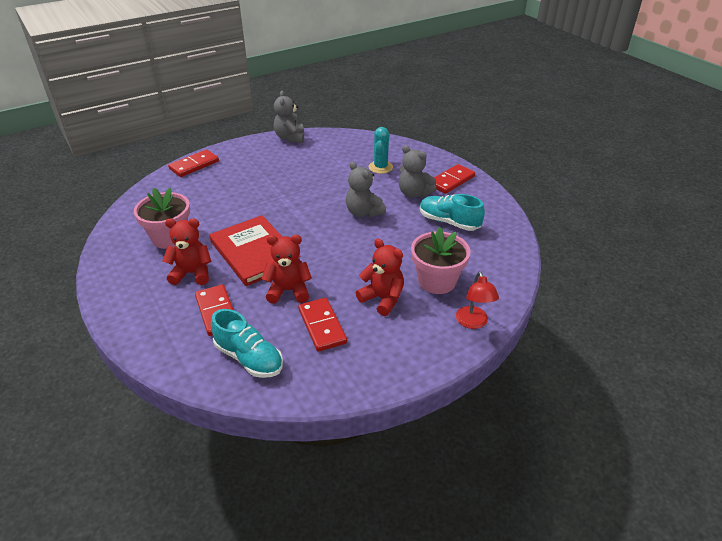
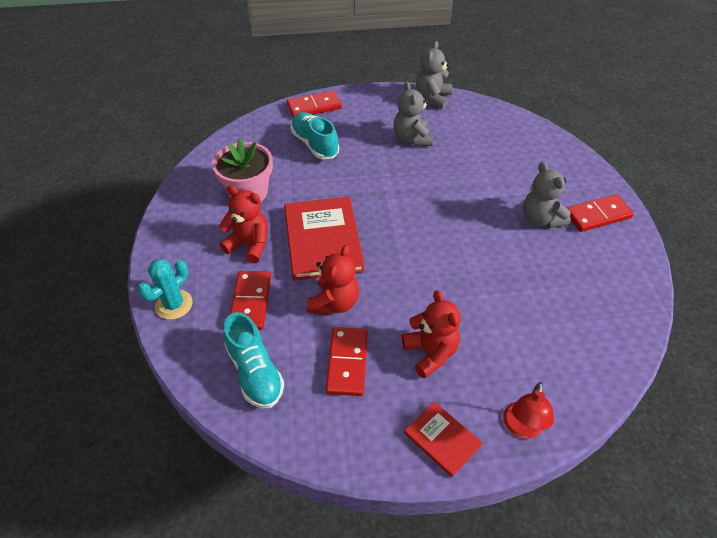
camera: 25 degrees right, 10 degrees up
(288, 290) = (334, 303): red teddy bear -> red teddy bear turned 90 degrees clockwise
(363, 212) = (466, 227): grey teddy bear -> grey teddy bear (412, 138)
(380, 167) = (518, 169): turquoise cactus -> turquoise cactus (174, 304)
(422, 349) = (442, 439): none -> red book
(437, 281) = (506, 353): pink flower pot -> none
(449, 222) = (564, 274): turquoise shoe -> turquoise shoe (315, 144)

